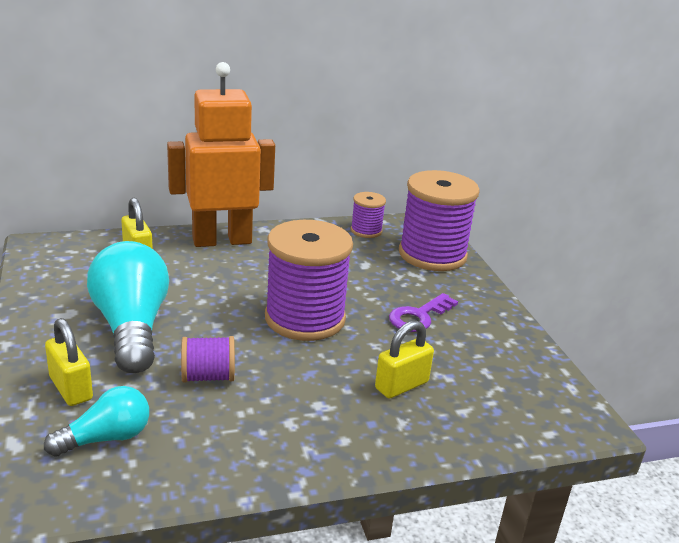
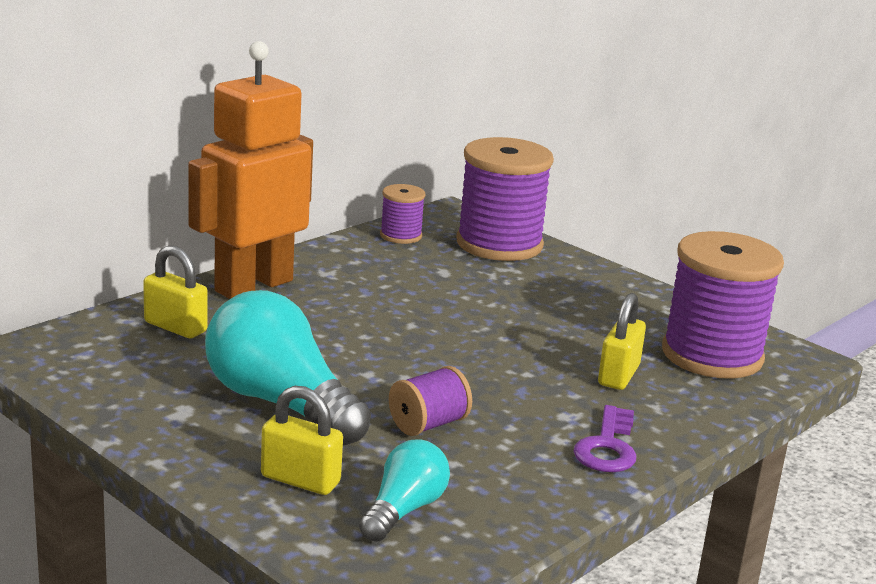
camera: 30 degrees left, 5 degrees down
(305, 318) = (451, 341): purple spool -> purple spool (712, 355)
(419, 316) = (559, 308): purple key -> purple key (607, 447)

